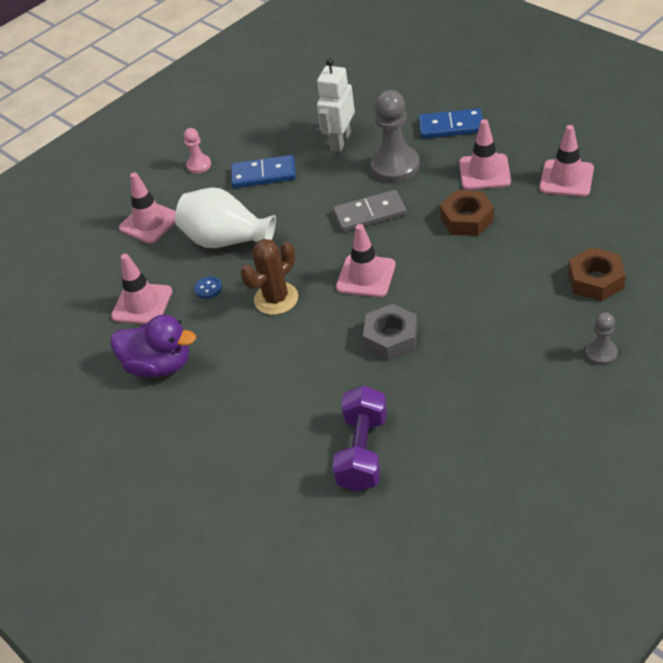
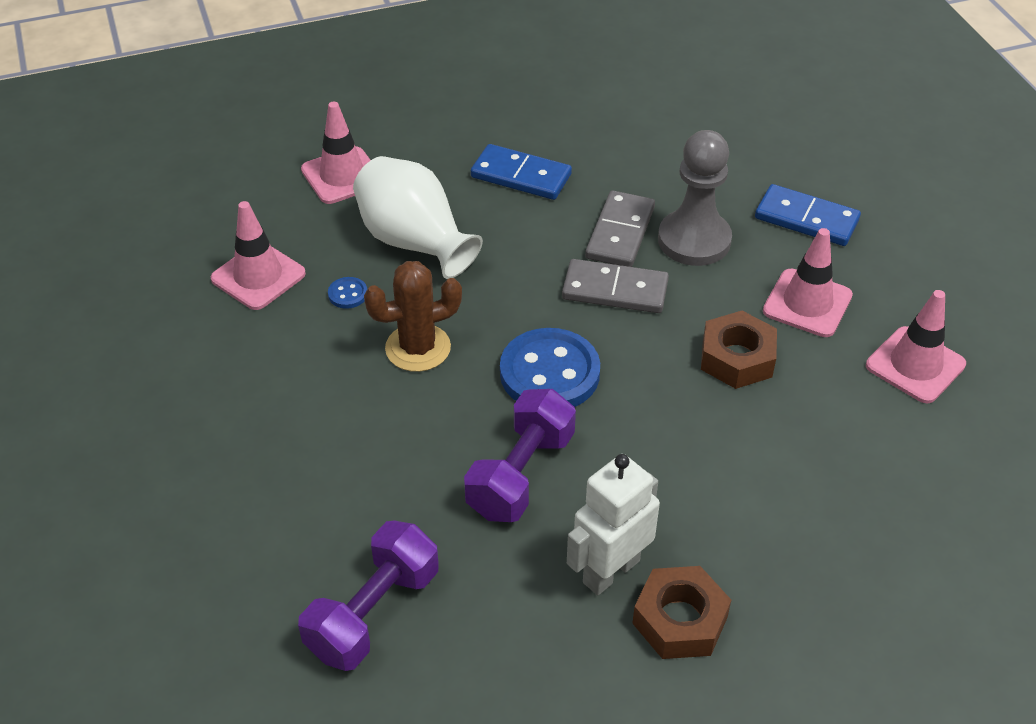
camera: 20 degrees right, 0 degrees up
(159, 365) = (220, 366): purple duck -> none
(199, 165) = (452, 128): pink pawn -> none
(340, 141) = (647, 174): white robot -> white robot (610, 571)
(348, 181) = (620, 233): none -> grey domino
(366, 276) = (549, 373): pink traffic cone -> blue button
(391, 338) = (521, 474): grey nut -> purple dumbbell
(595, 280) = (853, 533): brown nut -> brown nut (680, 620)
(601, 353) = (786, 644): grey pawn -> none

